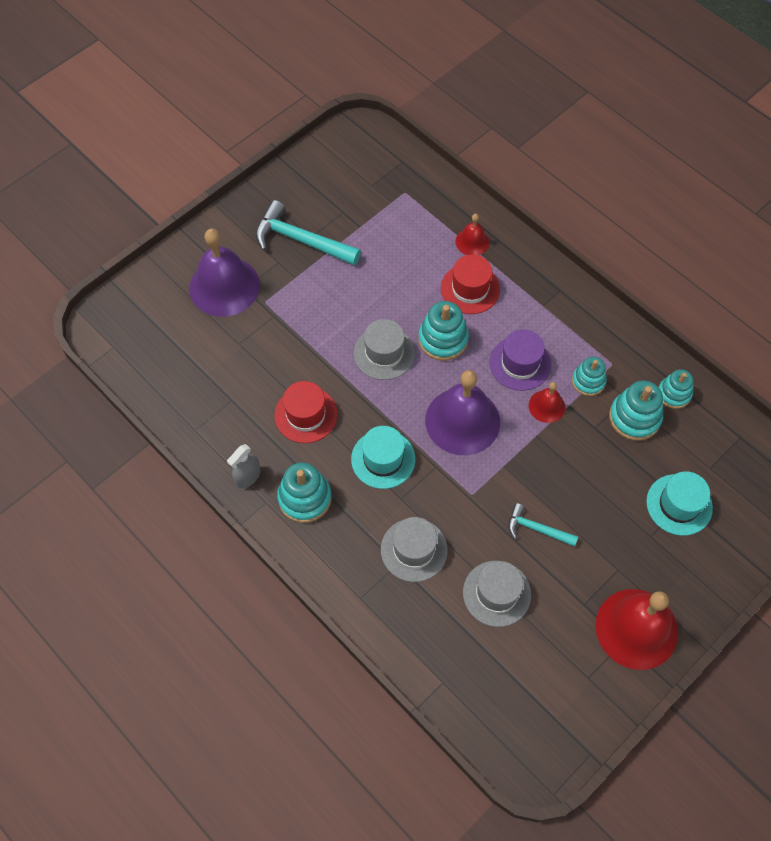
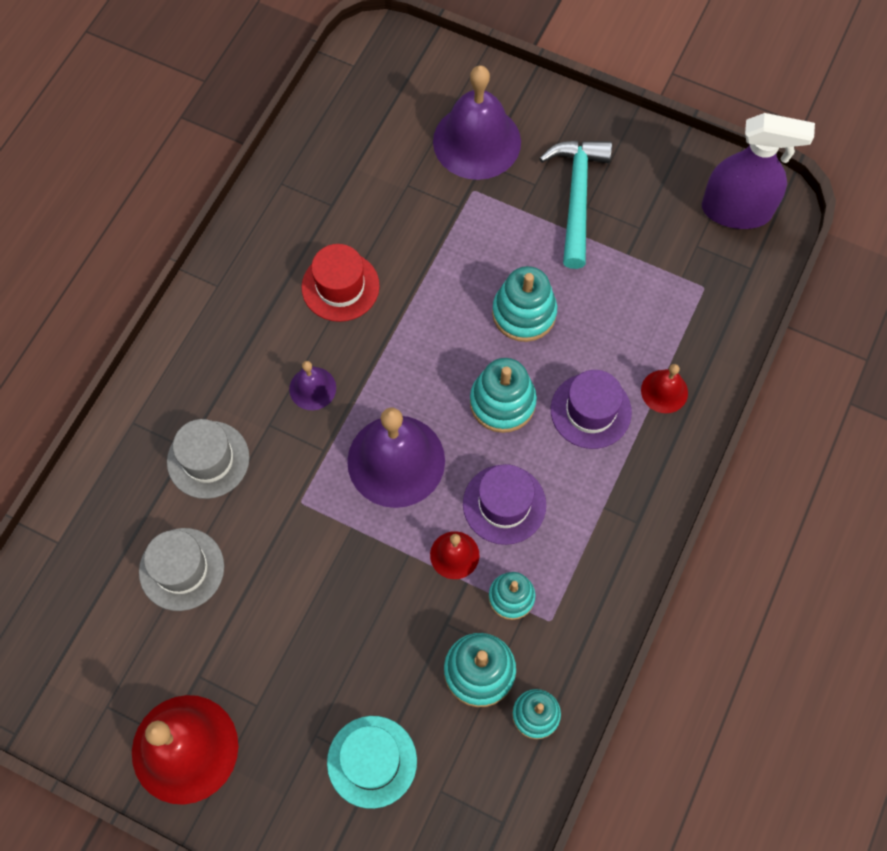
camera: 70 degrees right, 5 degrees up
(248, 476) = (241, 256): grey spray bottle -> none
(305, 498) = (235, 323): turquoise stacking toy -> turquoise stacking toy (524, 313)
(355, 153) = (736, 210): none -> purple spray bottle
(383, 459) = (312, 388): turquoise hat -> purple bell
(384, 353) = (456, 342): grey hat -> none
(470, 289) = (590, 411): red hat -> purple hat
(537, 529) = (279, 591): turquoise hammer -> none

